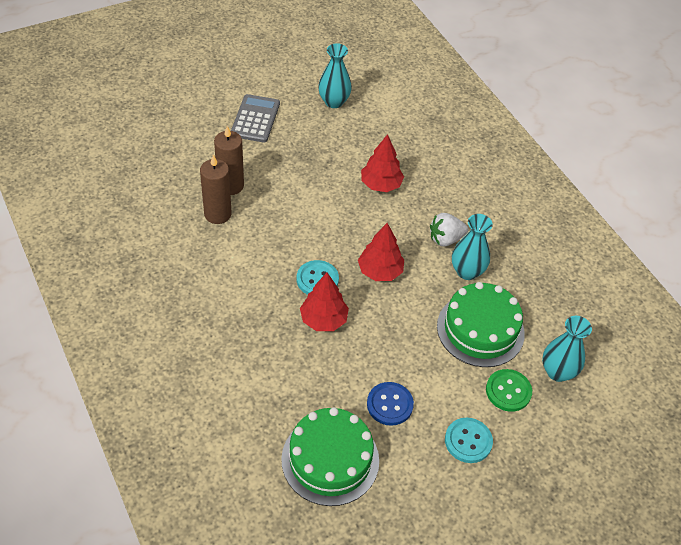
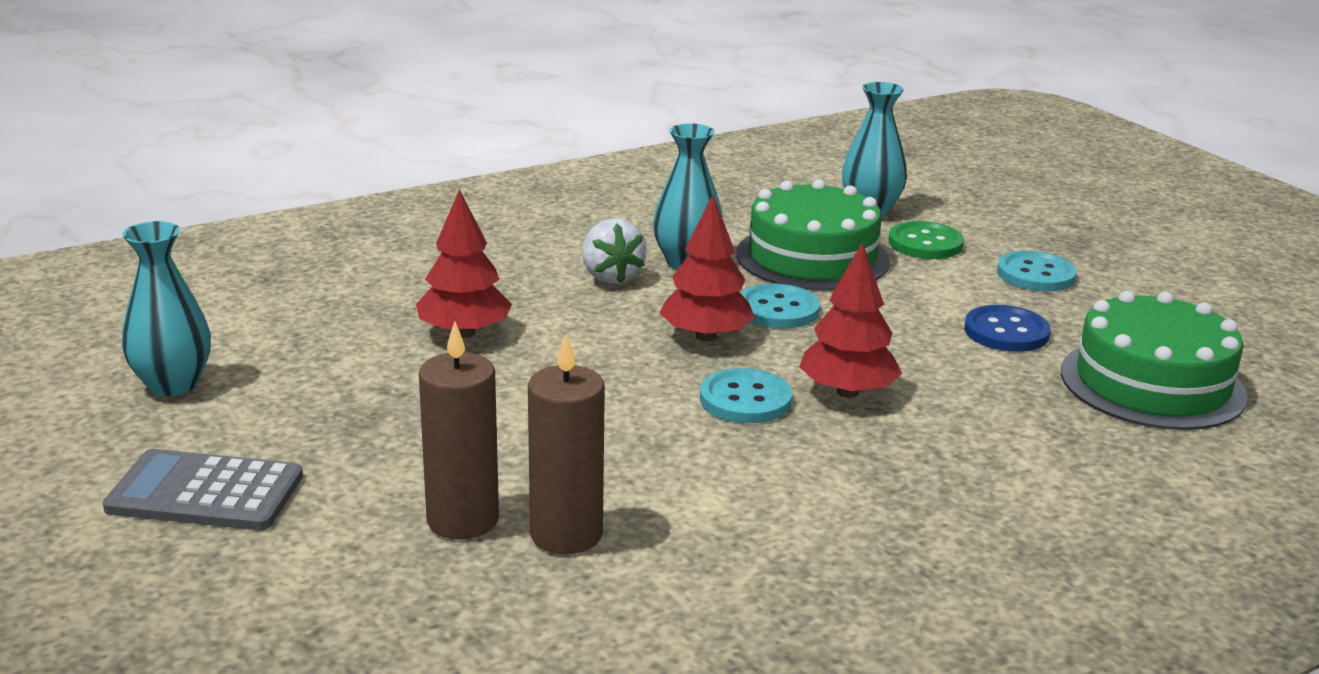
camera: 90 degrees left, 25 degrees down
(411, 304) = (778, 310): none -> turquoise button

